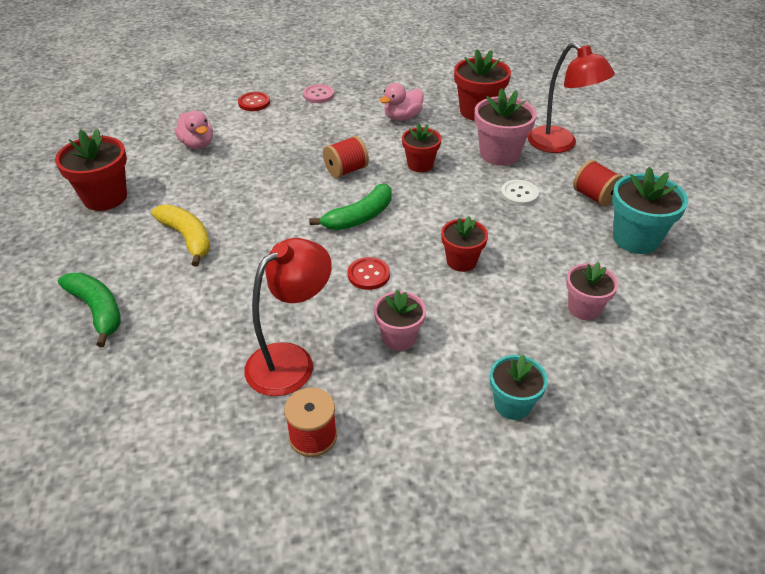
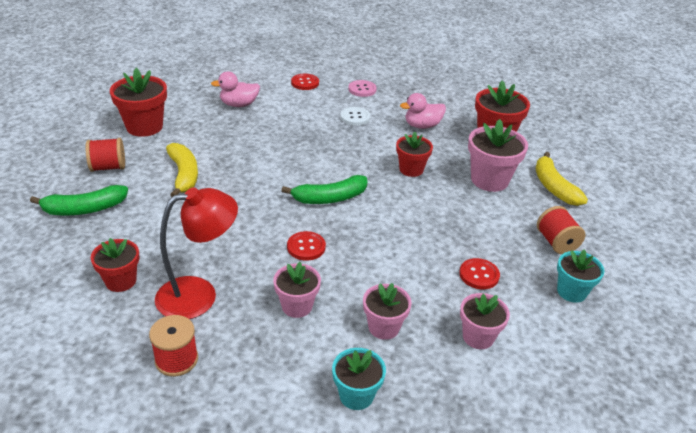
camera: 20 degrees right, 5 degrees down
(97, 310) = (84, 209): green banana -> green banana turned 90 degrees clockwise
(197, 144) = (239, 104): pink duck -> pink duck turned 90 degrees clockwise
(346, 170) = (344, 157): red spool -> red spool (108, 167)
(461, 261) = (393, 261): red flower pot -> red flower pot (121, 281)
(495, 329) = (384, 327): none -> pink flower pot
(519, 194) = (484, 219): white button -> white button (355, 117)
(548, 249) = (479, 275): none -> red button
(560, 144) = (554, 187): red lamp -> yellow banana
(635, 239) = (571, 292): turquoise flower pot -> turquoise flower pot, size x0.64

